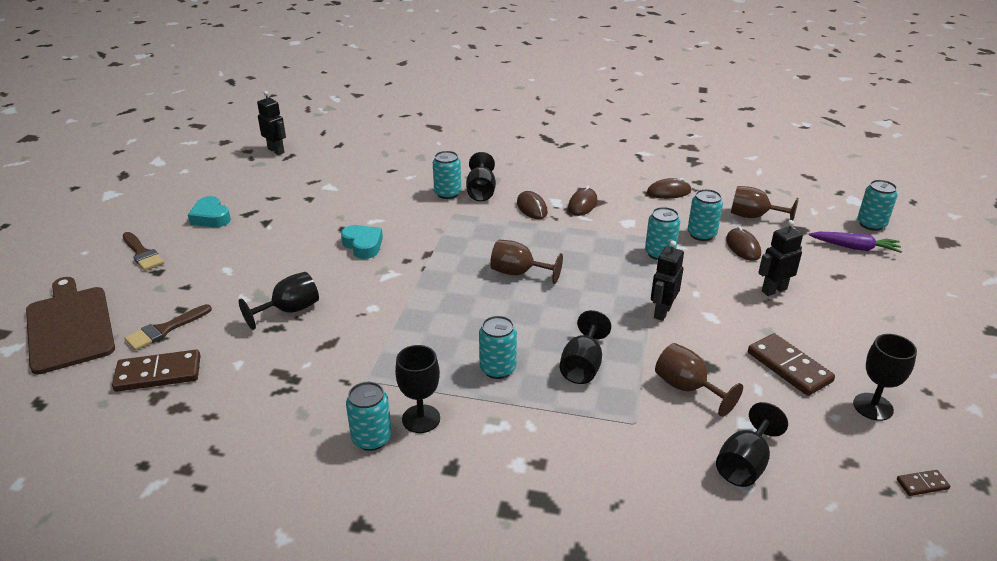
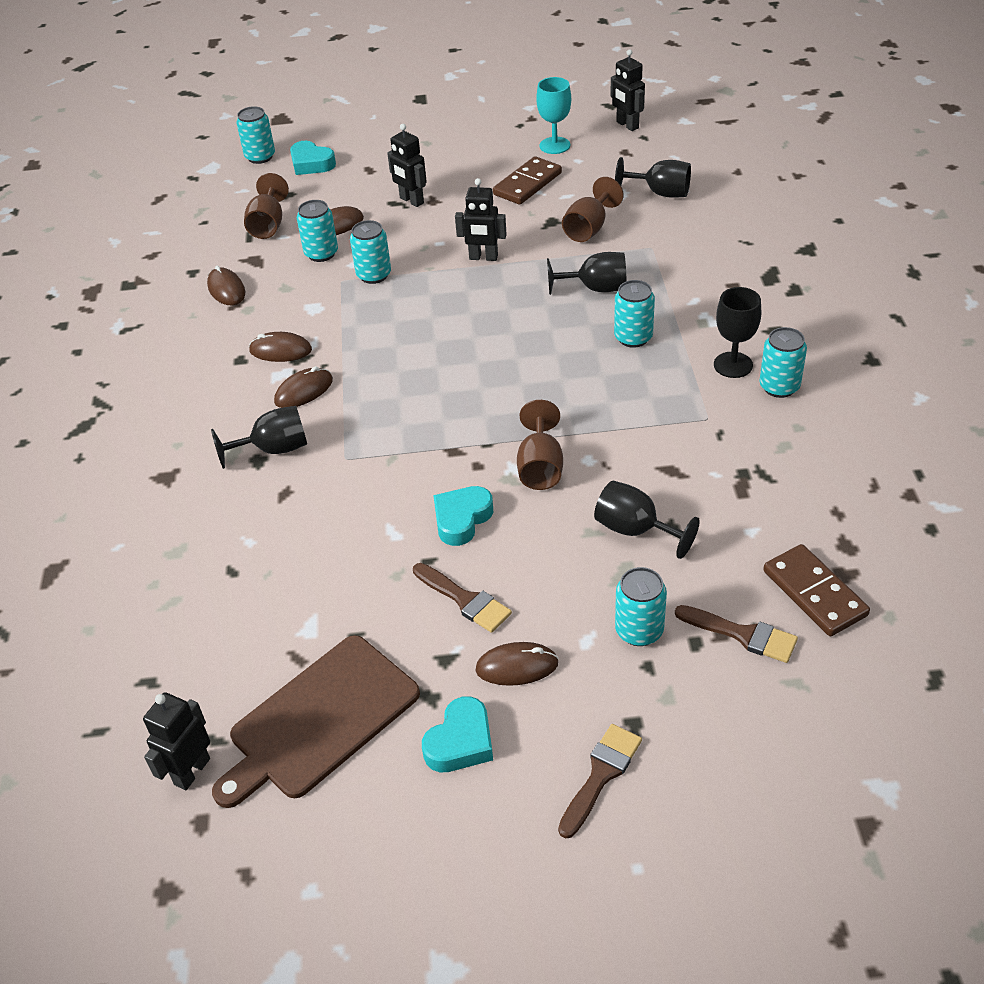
camera: 105 degrees left, 10 degrees up
(69, 326) = (803, 749): brown cutting board -> brown cutting board (320, 720)
(236, 242) = (517, 666): none -> brown mouse
(299, 235) = (465, 600): none -> brown brush
(447, 193) = (289, 481): turquoise can -> turquoise can (639, 631)
(518, 273) = (460, 365): brown goblet -> brown goblet (540, 467)
(854, 247) = (311, 163): purple carrot -> turquoise heart
(873, 407) = (554, 145): black goblet -> turquoise goblet
(922, 484) = (627, 125): brown domino -> black robot

